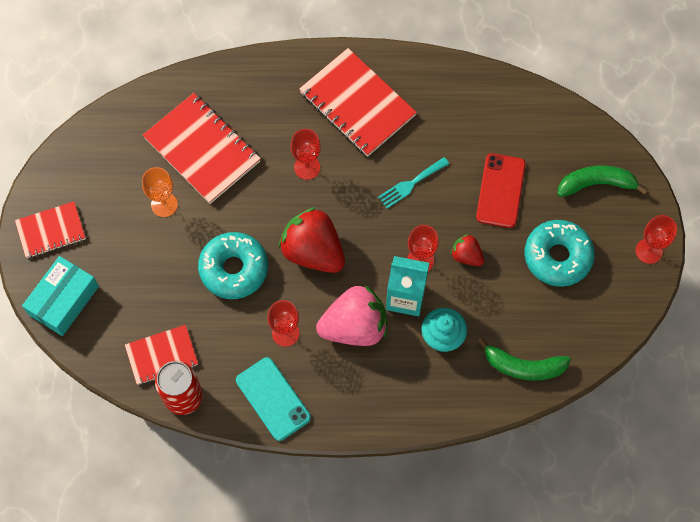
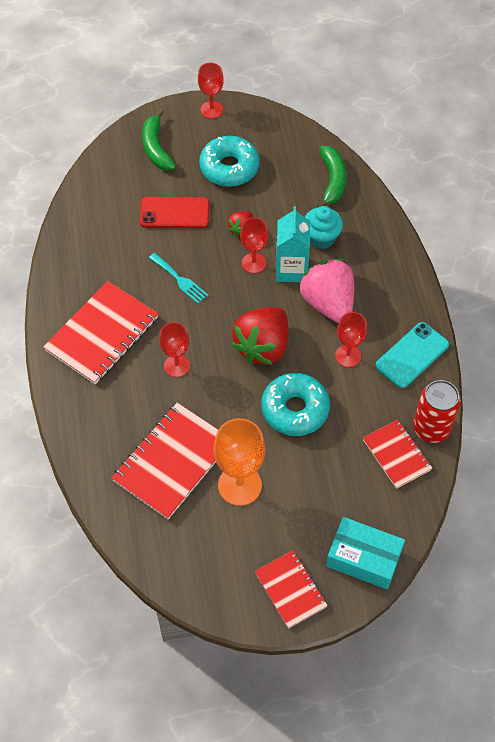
camera: 100 degrees left, 10 degrees down
(164, 204) = (239, 485): orange goblet -> orange goblet, size x1.59

